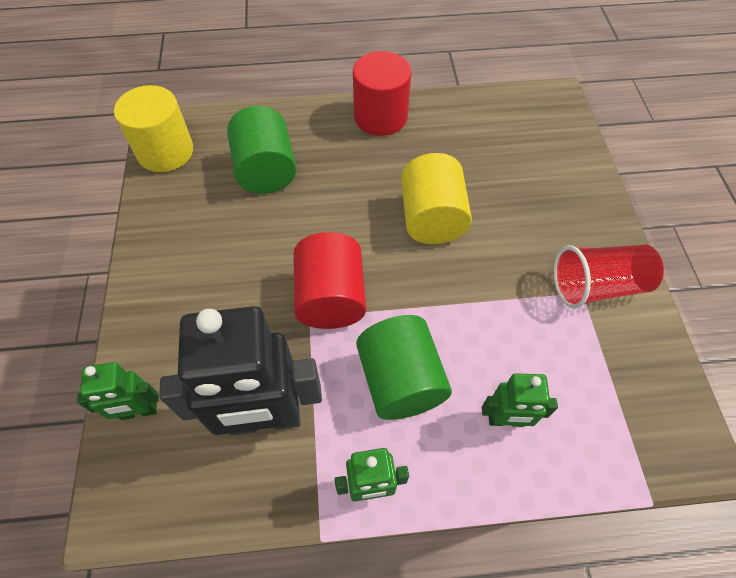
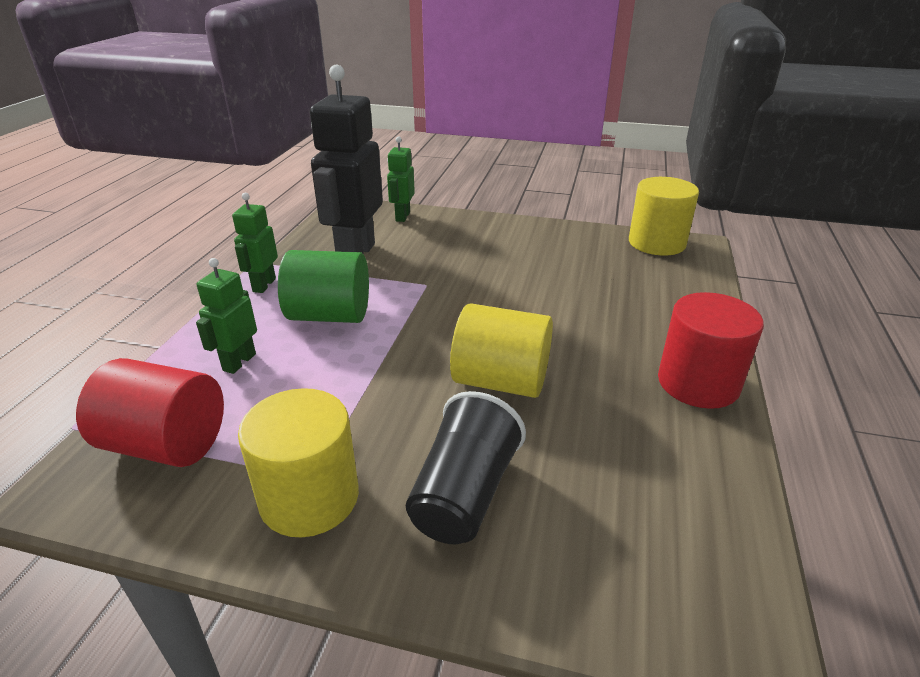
camera: 110 degrees right, 25 degrees down
(266, 170) = (616, 288): green cylinder -> none
(331, 298) = (438, 297): red cylinder -> red cylinder (166, 444)
(543, 210) = (464, 494): none -> black cup
(597, 286) = (309, 497): red cup -> yellow cylinder

